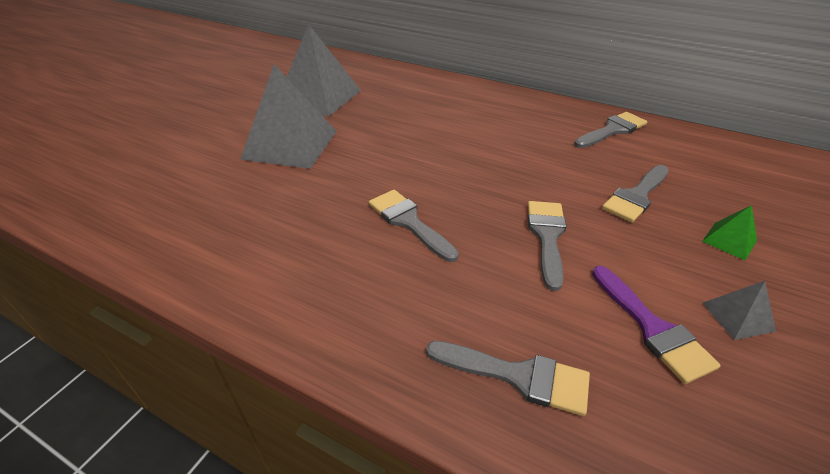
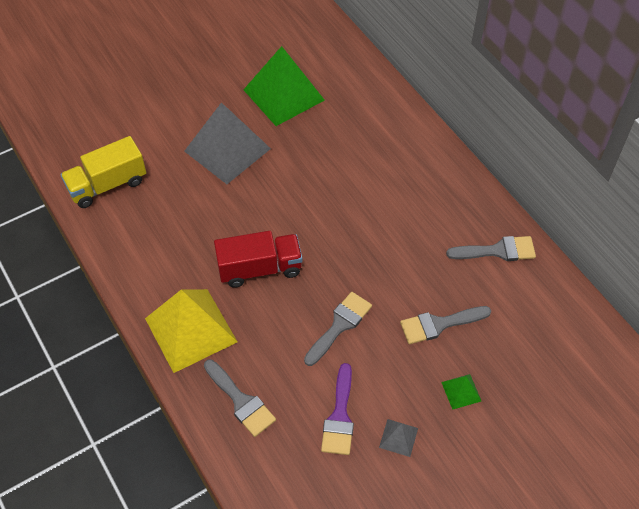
camera: 30 degrees right, 15 degrees up
(154, 215) = (107, 185): none -> yellow truck
(319, 97) = (284, 94): grey pyramid -> green pyramid
(373, 320) = (191, 329): none -> yellow pyramid
(409, 222) = (260, 268): grey brush -> red truck

